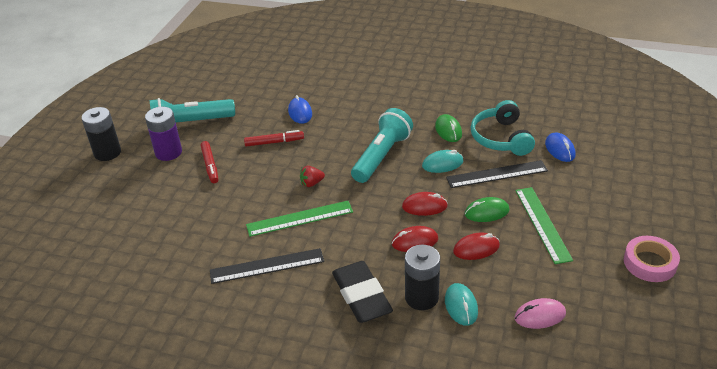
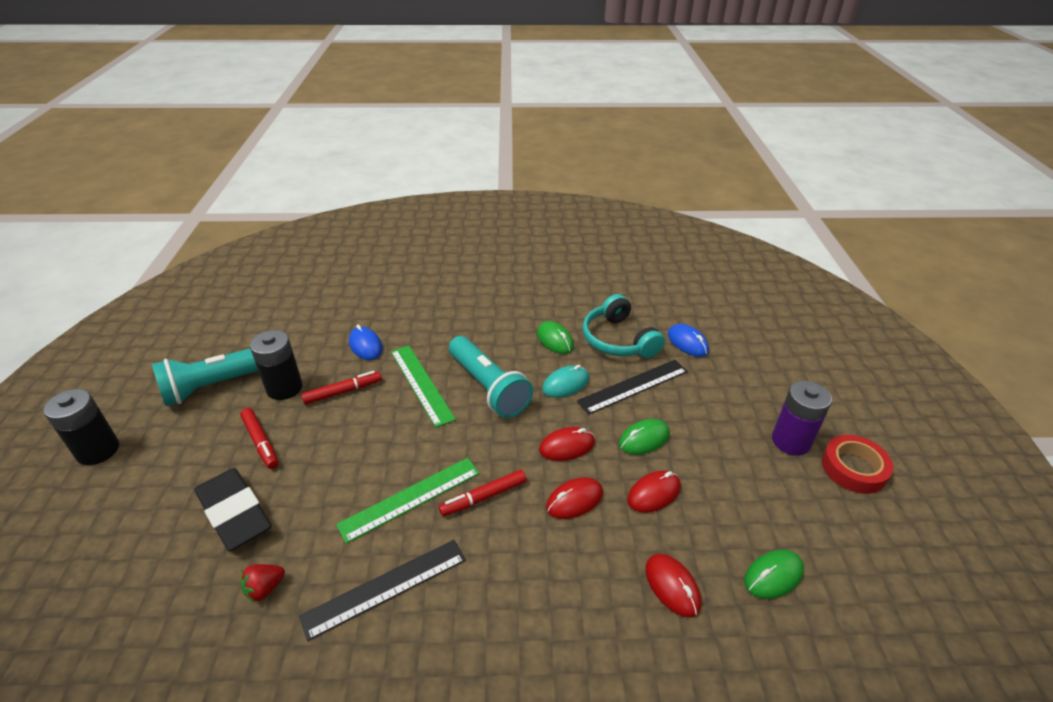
camera: 20 degrees left, 0 degrees up
(168, 152) = (194, 433): purple battery -> purple battery (791, 441)
(311, 183) = (411, 442): red strawberry -> red strawberry (265, 588)
(350, 227) = (483, 497): none -> red marker
(361, 296) = (536, 604): black eraser -> black eraser (234, 513)
(381, 156) = (488, 387): turquoise flashlight -> turquoise flashlight turned 135 degrees clockwise
(421, 297) = (617, 586): black battery -> black battery (284, 388)
(461, 306) = (672, 586): turquoise mouse -> red mouse
(539, 316) = (773, 576): pink mouse -> green mouse
(542, 224) = (714, 442): green ruler -> green ruler (421, 384)
(650, 263) = (853, 468): pink tape -> red tape

